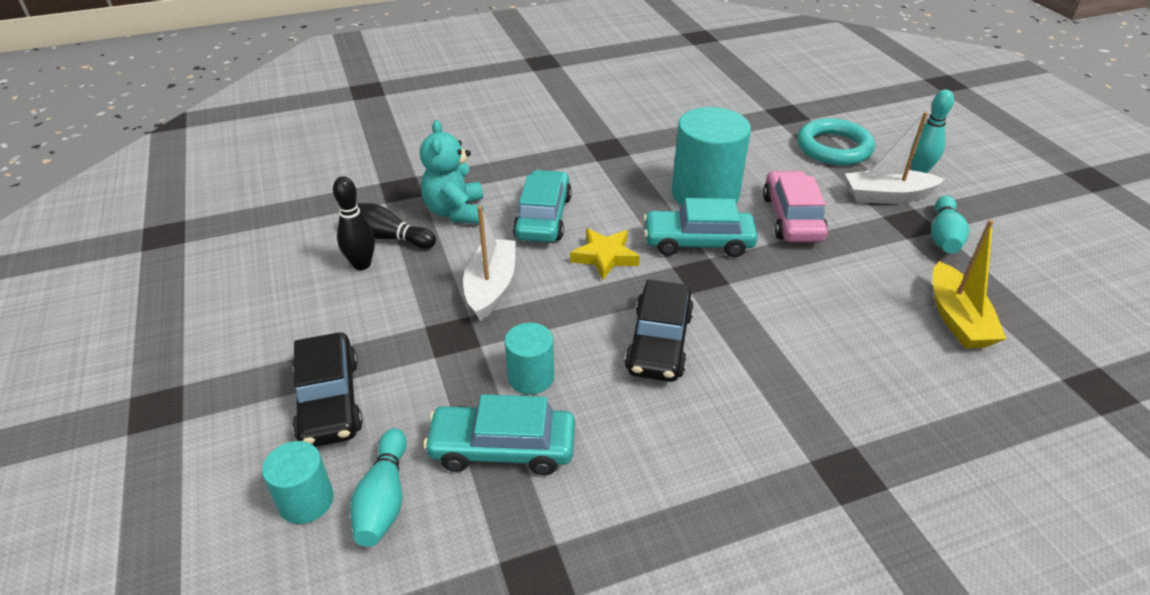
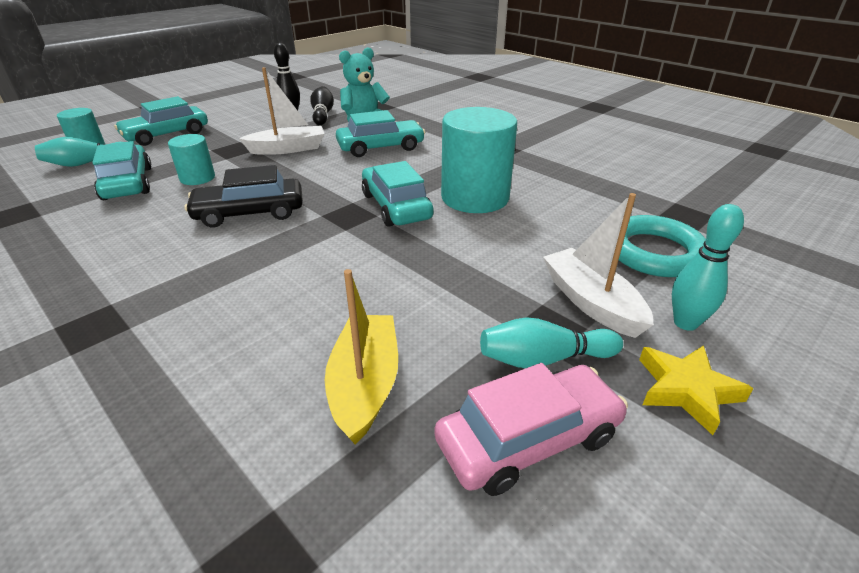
camera: 65 degrees right, 5 degrees down
(329, 401) = (166, 135): black car -> turquoise car
(605, 257) = (347, 175): yellow star -> yellow star (686, 390)
(792, 218) = (479, 245): pink car -> pink car (528, 439)
(957, 318) = (365, 384): yellow boat -> yellow boat turned 120 degrees clockwise

